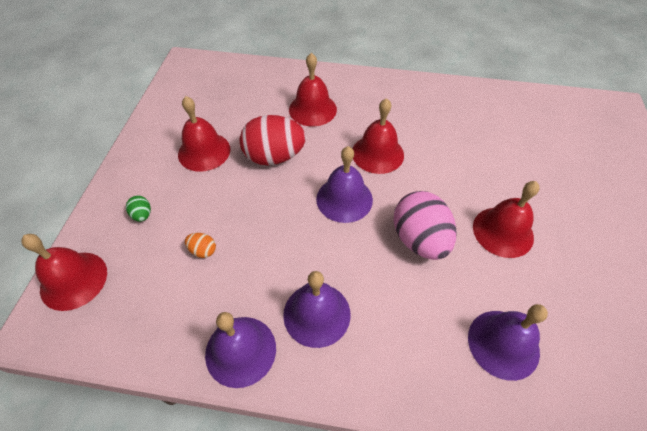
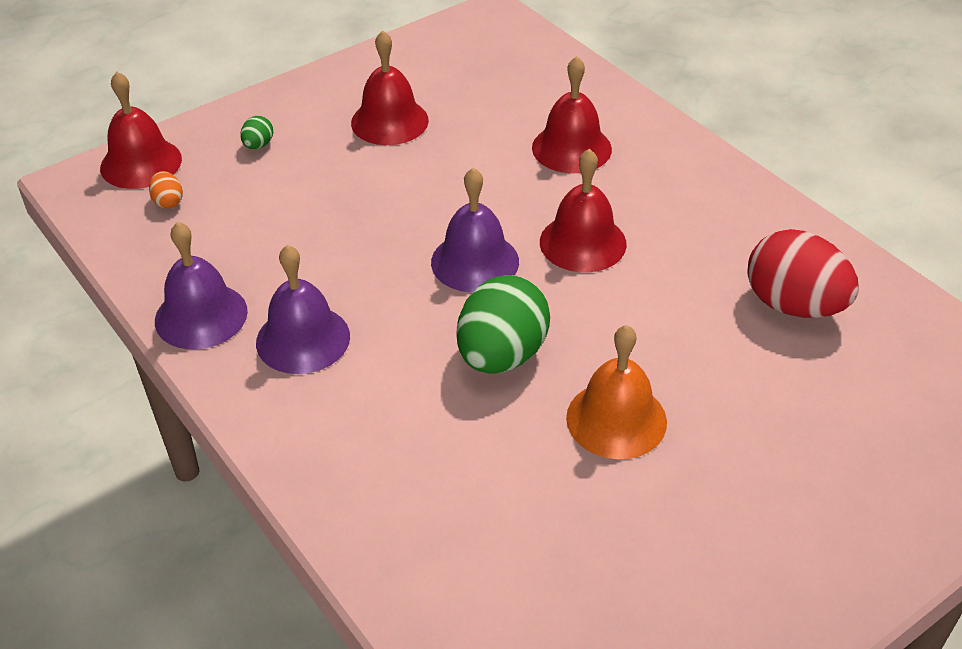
camera: 45 degrees right, 10 degrees down
(203, 250) = (272, 213): orange egg -> orange egg (168, 202)
(274, 157) = (456, 171): red egg -> red egg (794, 305)
(419, 240) = (502, 355): pink egg -> green egg
(503, 231) = (616, 419): red bell -> orange bell
(503, 344) = (449, 506): purple bell -> none

